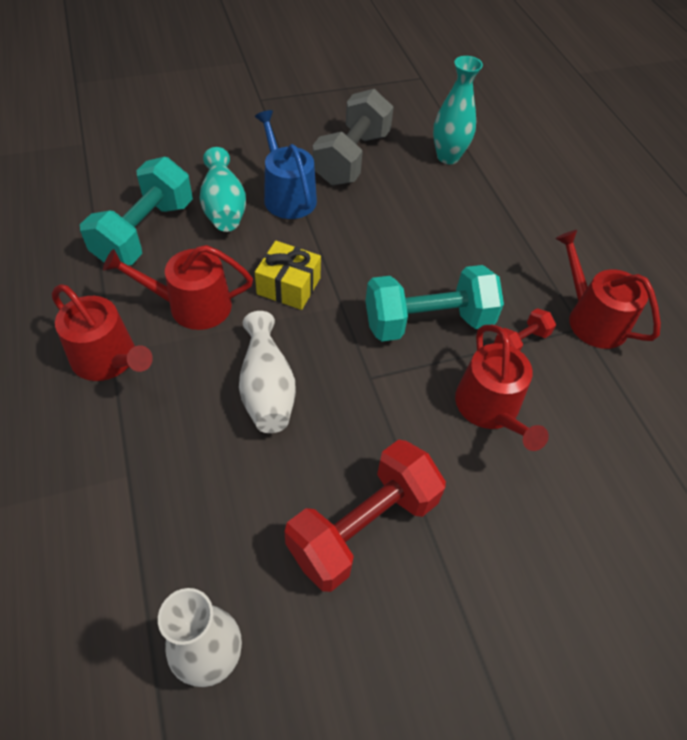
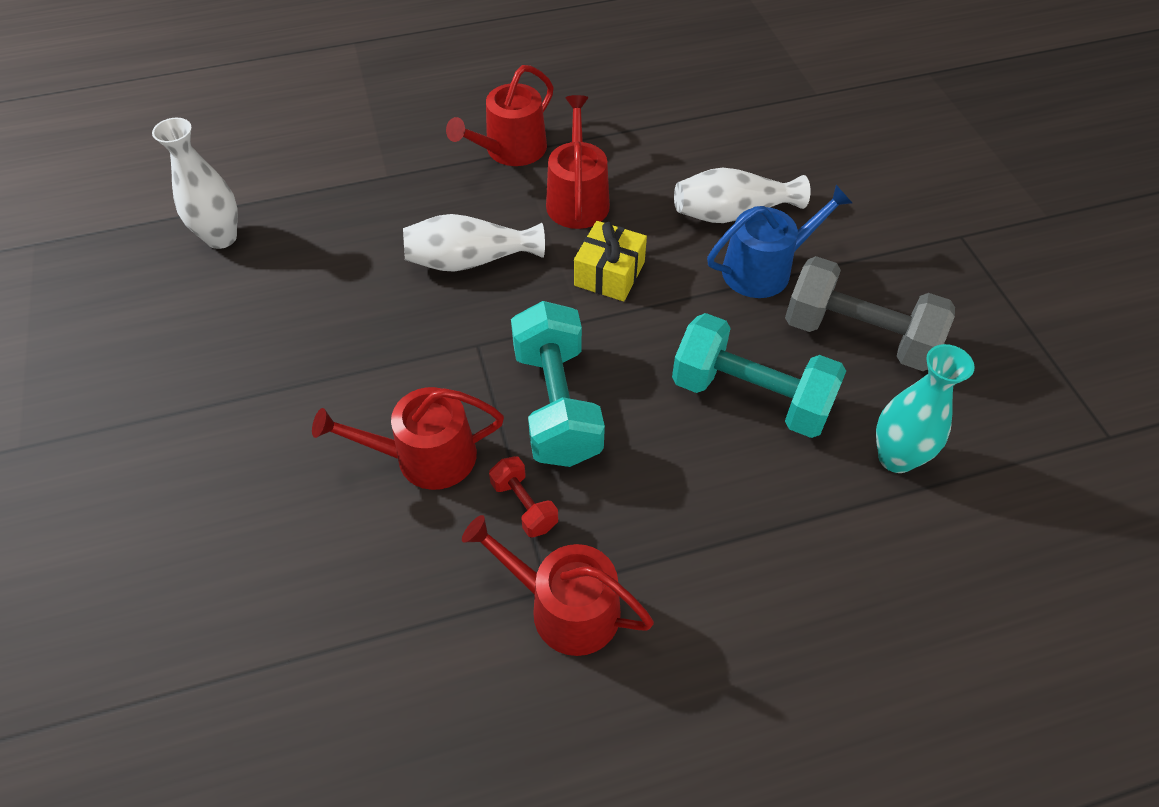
camera: 95 degrees right, 0 degrees up
(145, 233) = (680, 156): turquoise dumbbell -> turquoise dumbbell (750, 397)
(223, 207) = (732, 213): turquoise vase -> white vase
(363, 527) = (306, 334): red dumbbell -> none
(592, 319) = (565, 607): red watering can -> red watering can turned 120 degrees counterclockwise

